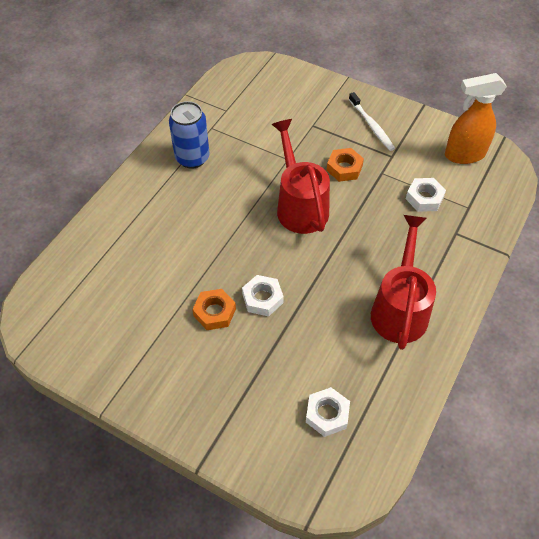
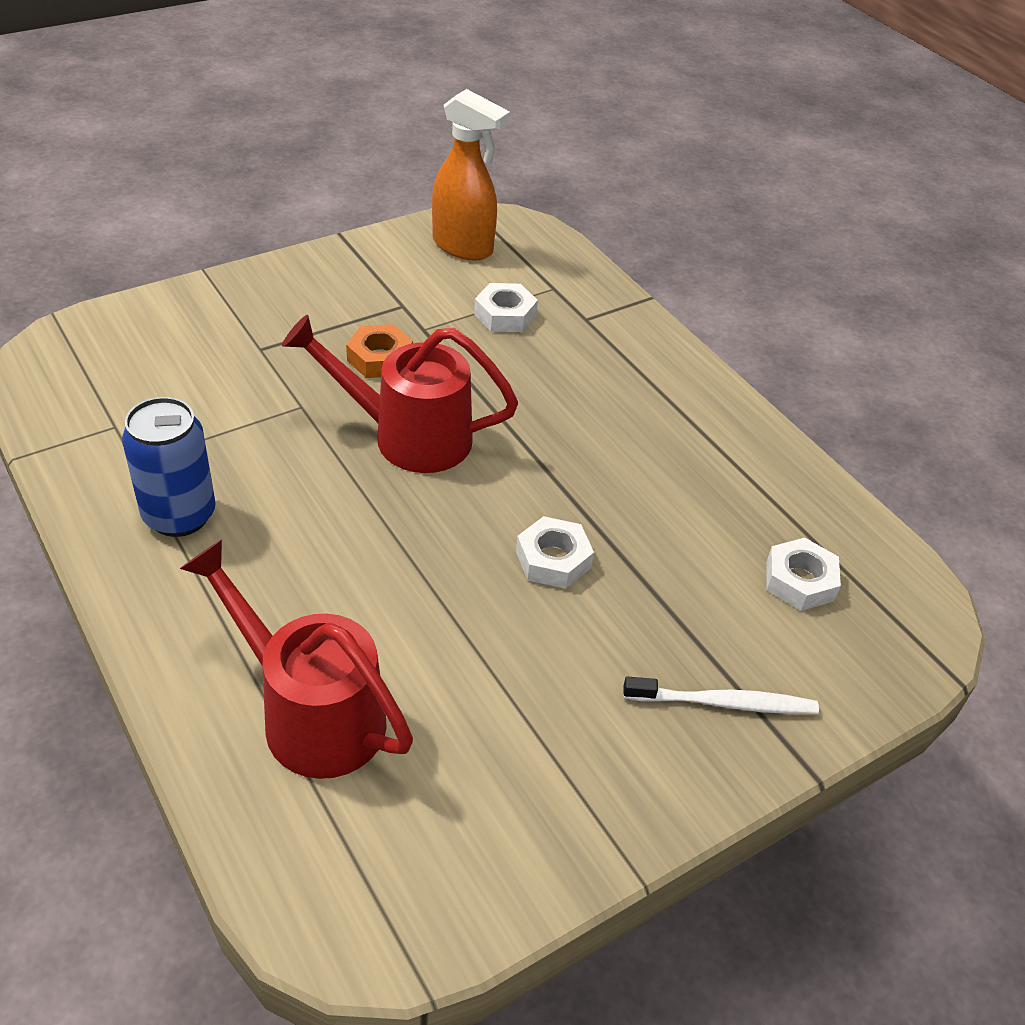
camera: 65 degrees left, 10 degrees down
(214, 312) = (538, 630): orange nut -> none
(372, 126) = (327, 295): white toothbrush -> white toothbrush (725, 703)
(400, 308) = (671, 427): red watering can -> red watering can (311, 713)
(464, 155) = (463, 247): orange spray bottle -> orange spray bottle turned 75 degrees counterclockwise

